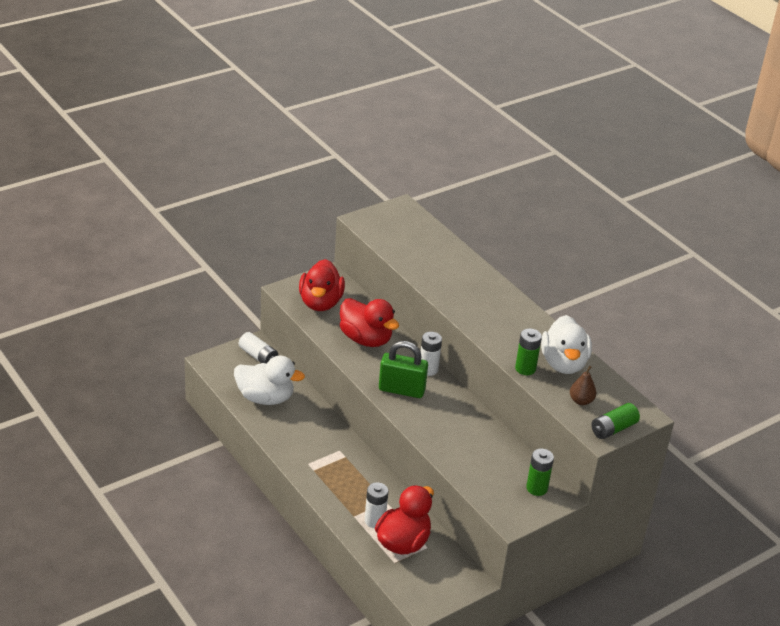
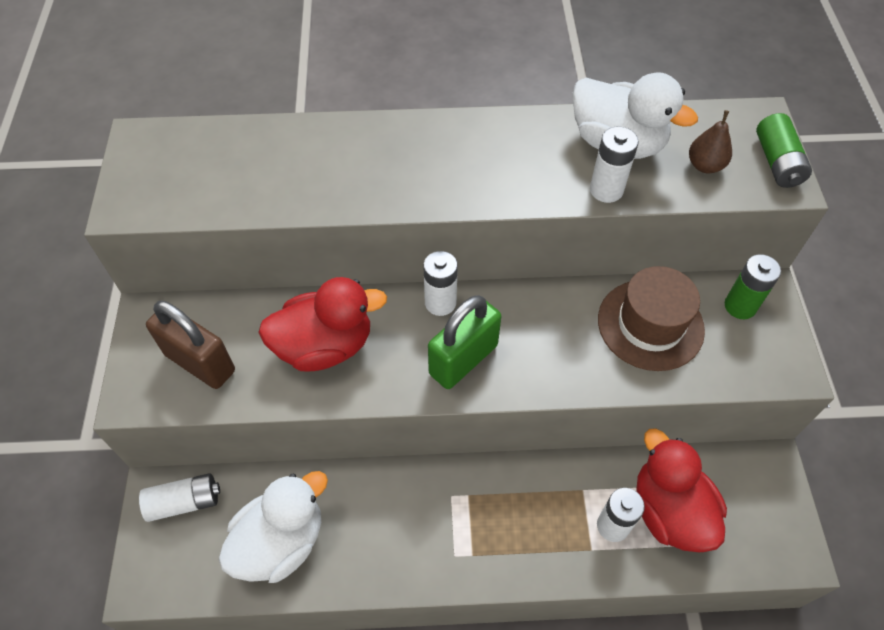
camera: 55 degrees left, 20 degrees up
(320, 303) = (200, 363): red duck -> brown padlock
(489, 454) = (650, 324): none -> brown hat
(525, 368) = (606, 190): green battery -> white battery

